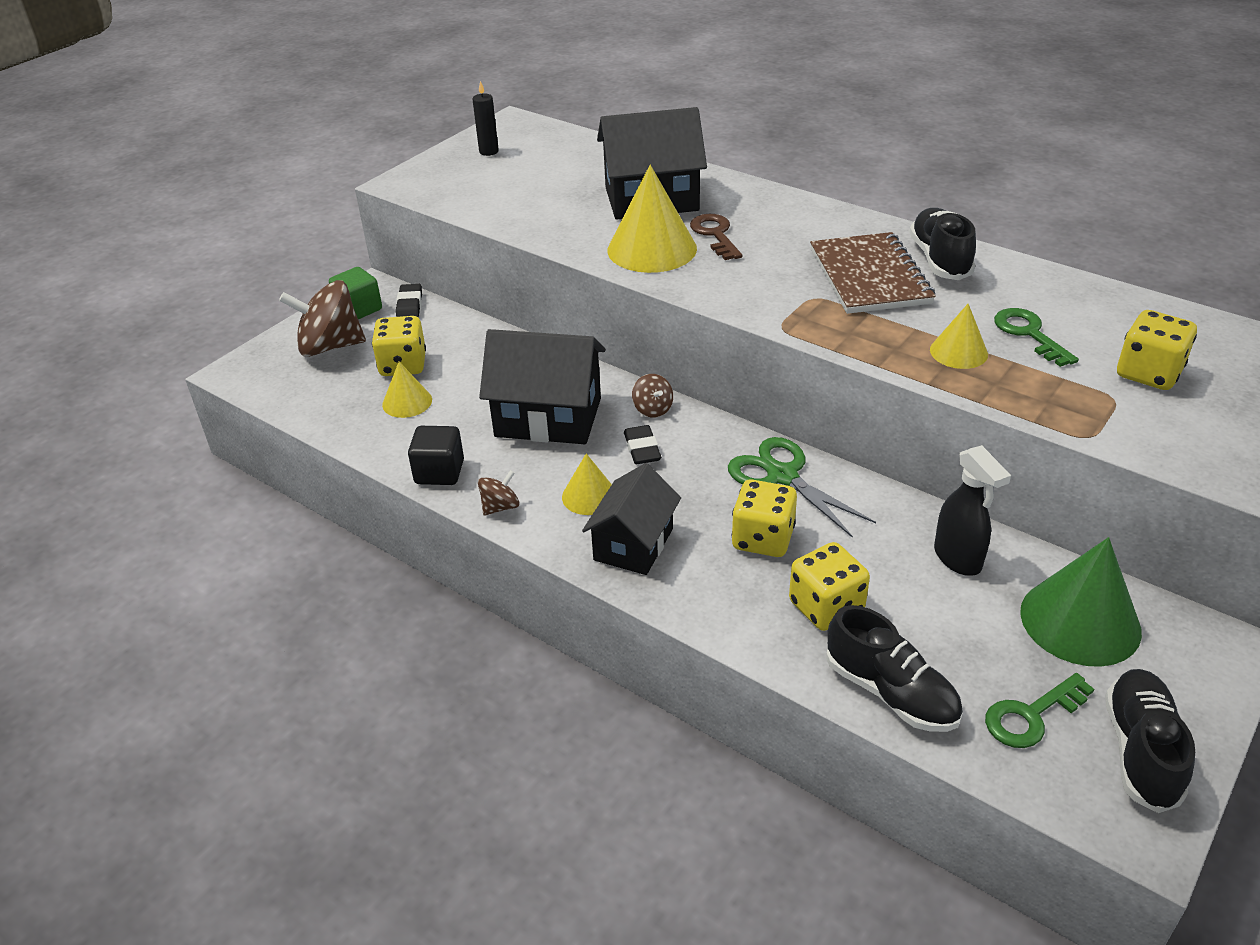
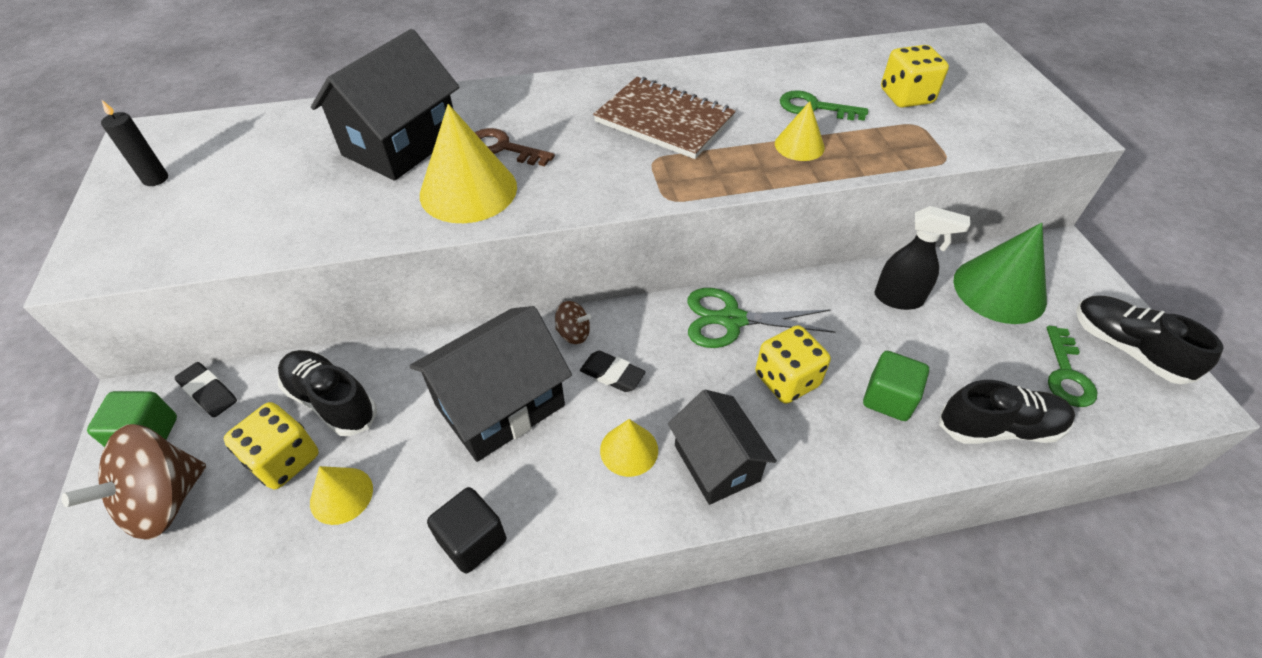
camera: 50 degrees left, 10 degrees up
(500, 507) = (573, 525): brown spinning top -> none
(826, 607) = (888, 398): yellow dice -> green cube
(939, 259) = (687, 82): black shoe -> black shoe (332, 401)

